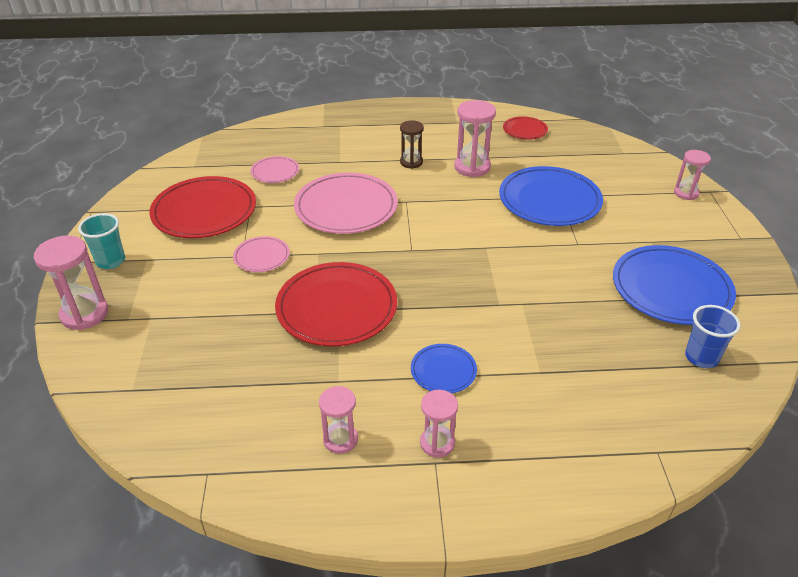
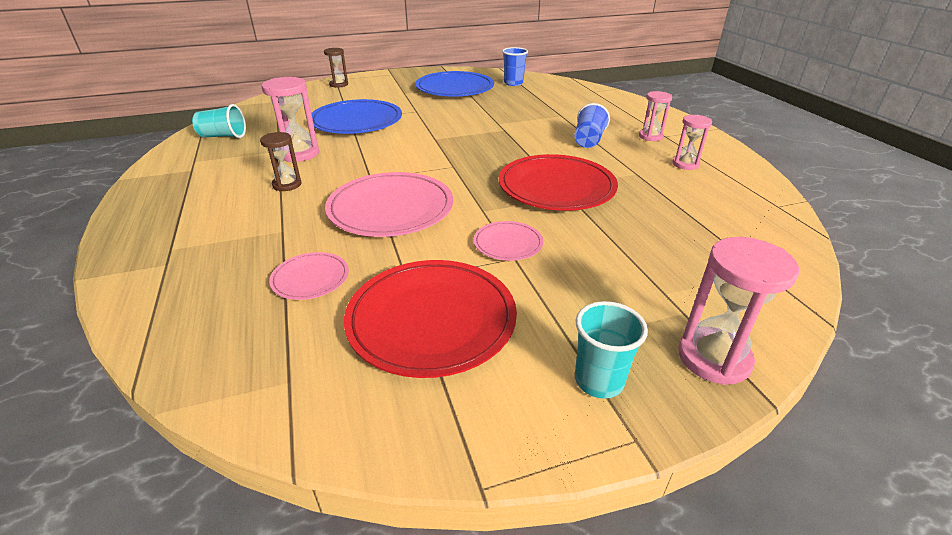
camera: 105 degrees left, 5 degrees down
(443, 371) = (588, 140): blue plate -> blue cup
(525, 130) = (223, 136): red plate -> turquoise cup
(686, 193) = (339, 84): pink hourglass -> brown hourglass

